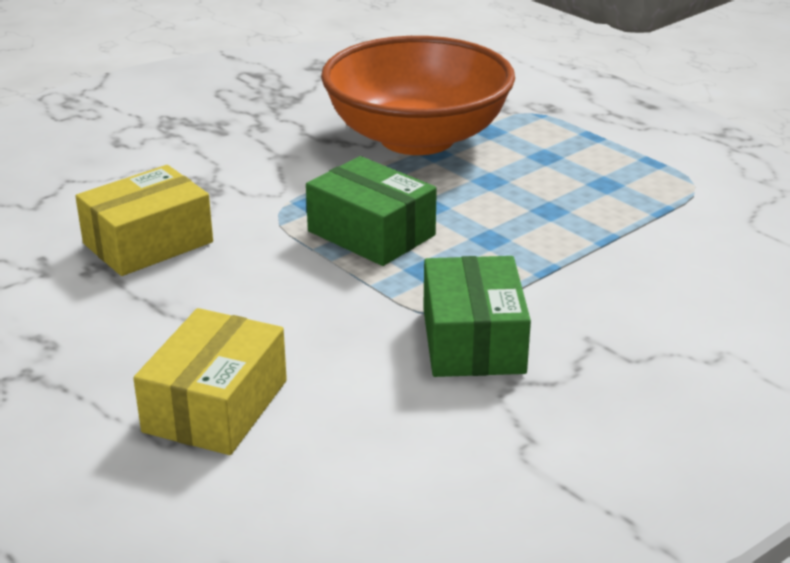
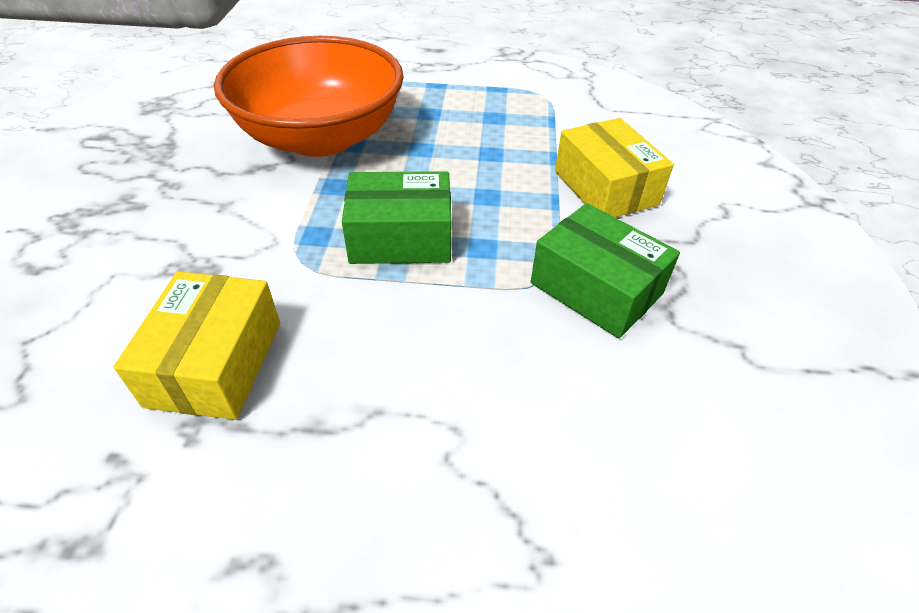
camera: 45 degrees left, 15 degrees up
(215, 406) = (517, 499): yellow box -> yellow box (605, 188)

